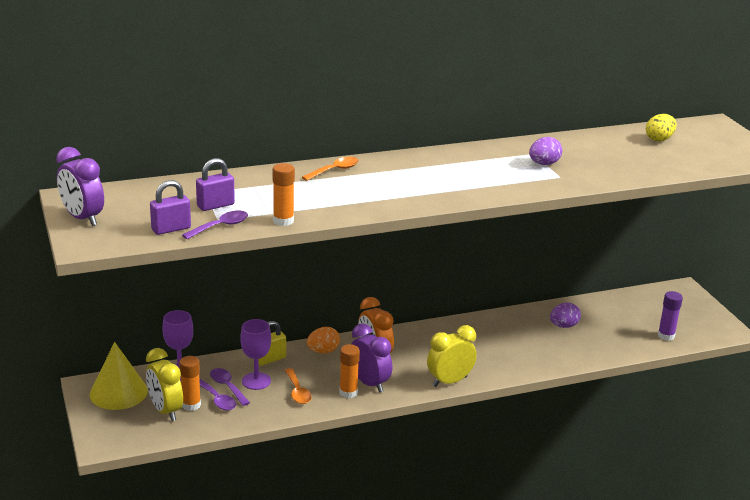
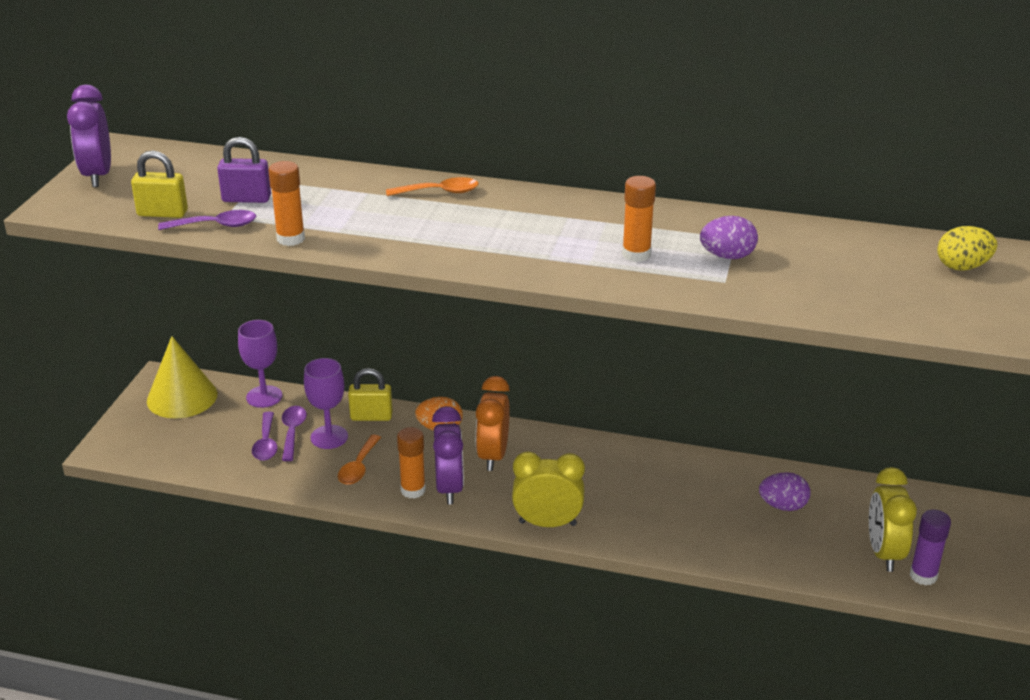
camera: 35 degrees right, 5 degrees up
(165, 410) = (203, 435): yellow clock -> yellow clock (884, 553)
(171, 229) = (162, 213): purple padlock -> yellow padlock
(191, 405) = (234, 439): orange glue stick -> orange glue stick (636, 254)

